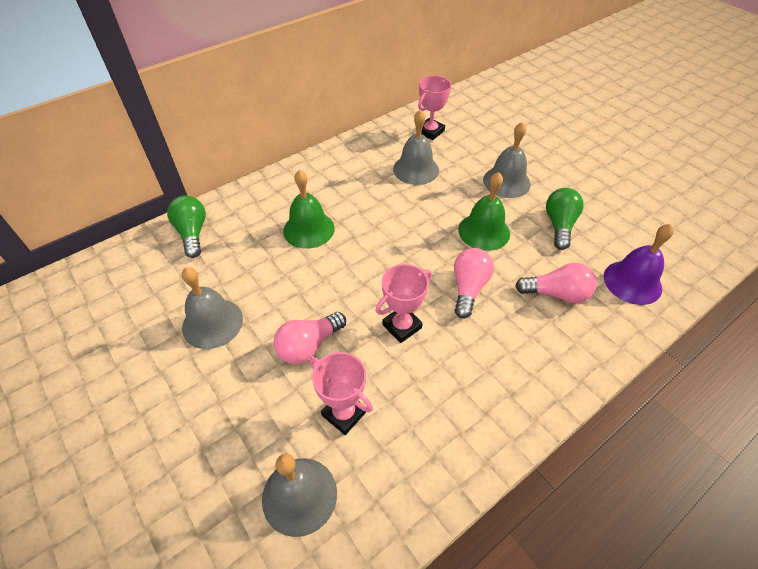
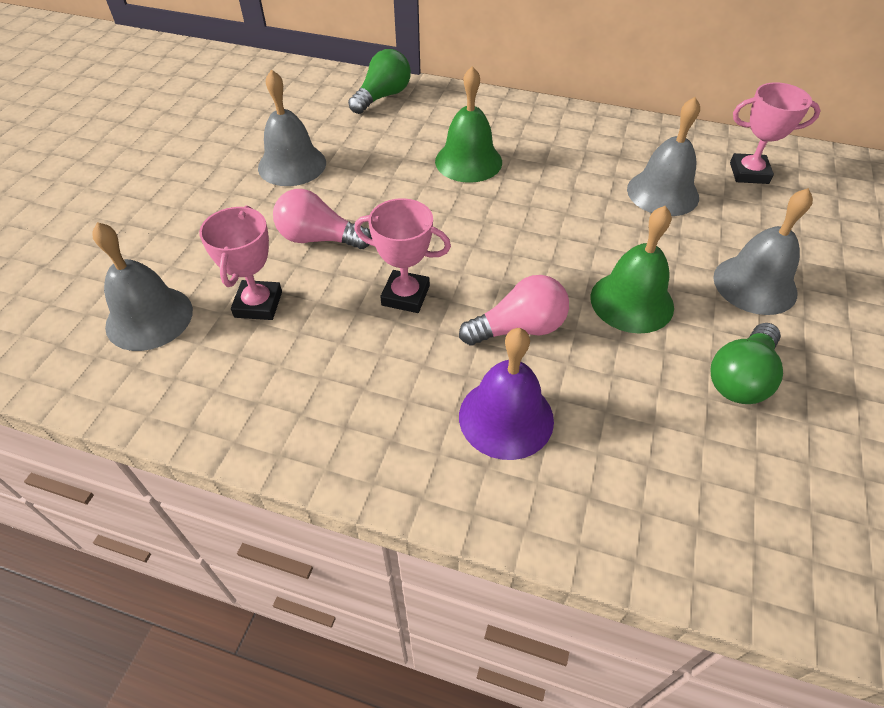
camera: 55 degrees right, 0 degrees up
(556, 293) = (603, 425): pink light bulb -> none
(559, 225) = (741, 377): green light bulb -> green light bulb turned 150 degrees clockwise
(632, 282) = (727, 516): purple bell -> purple bell (506, 417)

